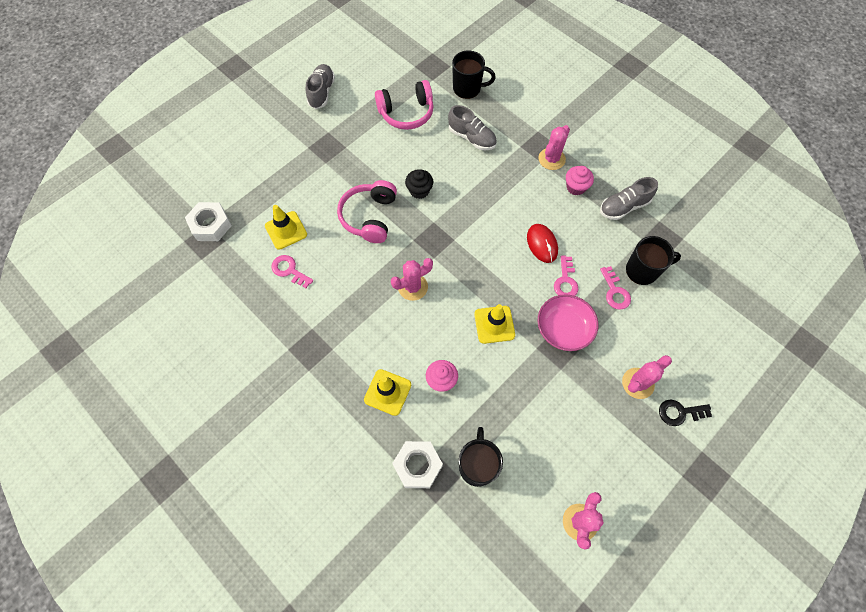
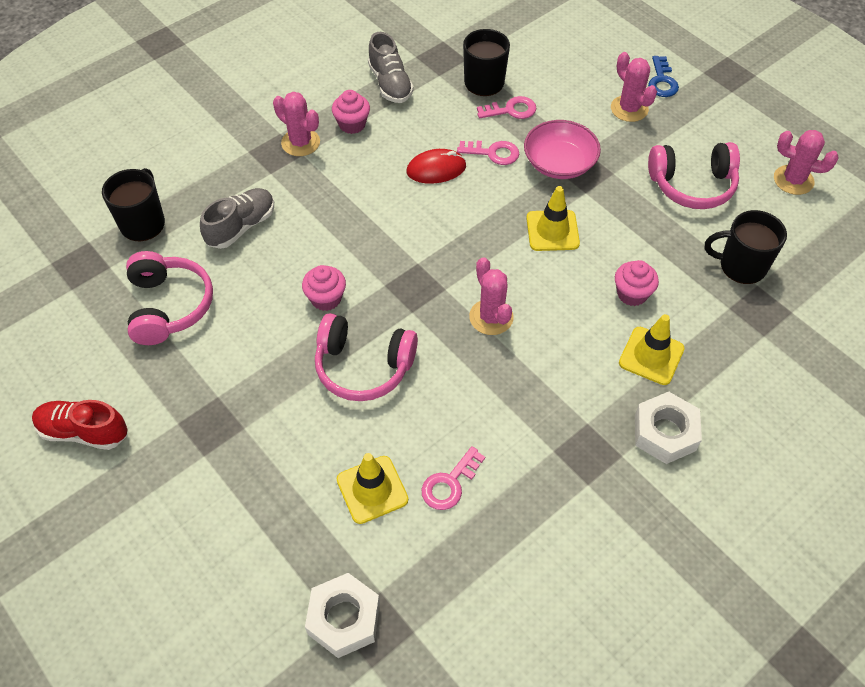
camera: 85 degrees left, 10 degrees down
(321, 92) = (84, 432): grey shoe -> red shoe
(418, 465) = (748, 327): white nut -> white nut (665, 432)
(419, 191) = (326, 298): black cupcake -> pink cupcake
(558, 432) = (692, 185): none -> pink headphones
(679, 412) = (662, 81): black key -> blue key

